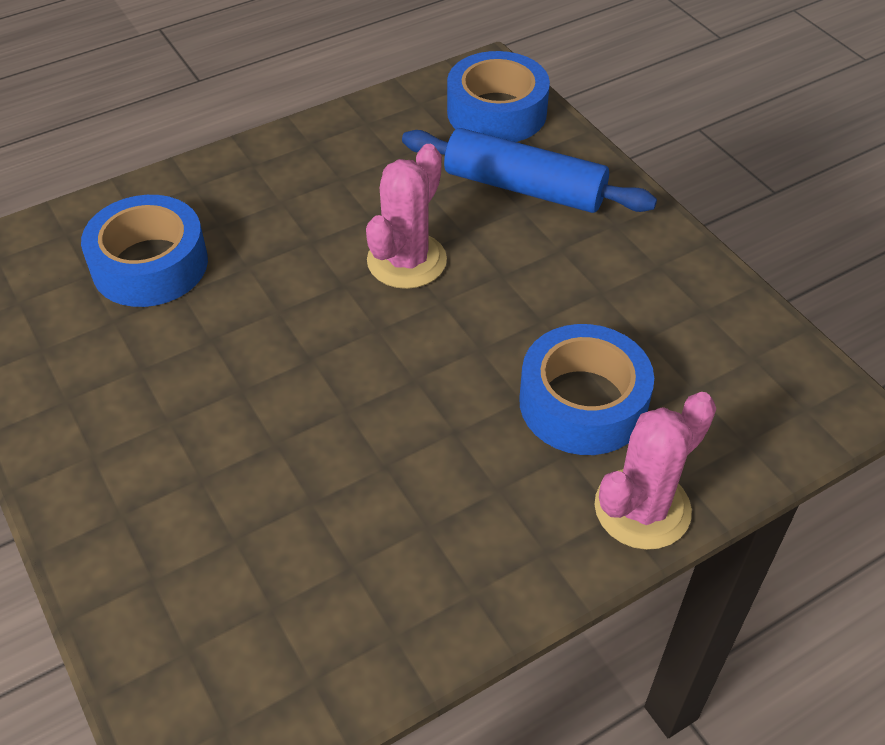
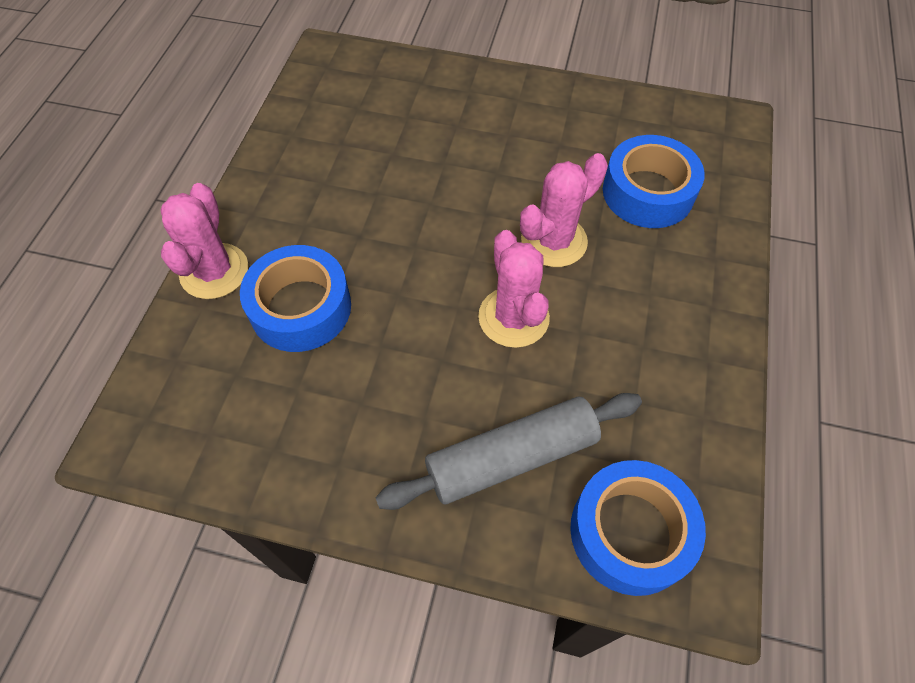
camera: 135 degrees right, 10 degrees up
(289, 289) = (554, 241): none -> pink cactus
(524, 188) = (511, 457): blue rolling pin -> grey rolling pin

